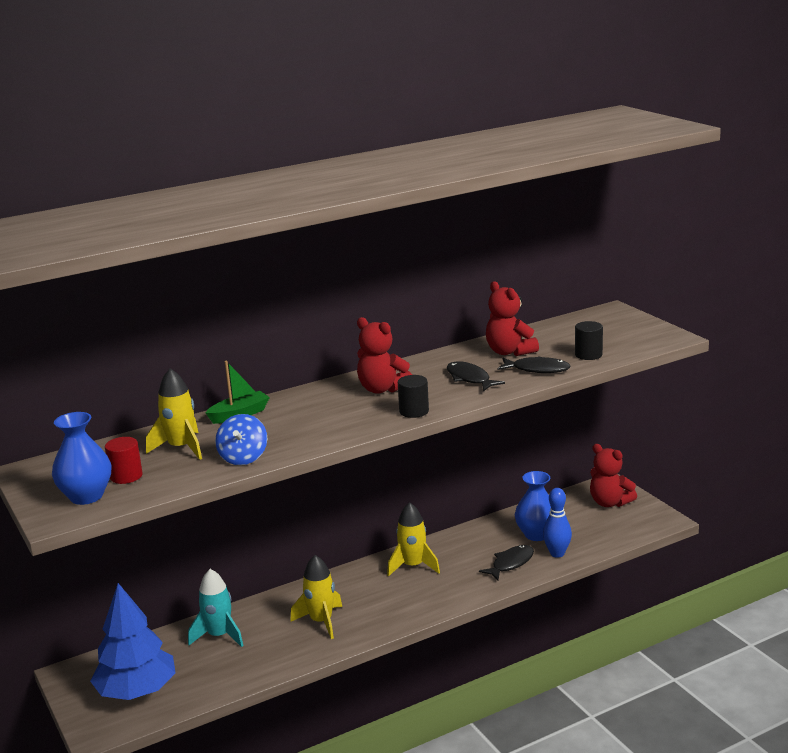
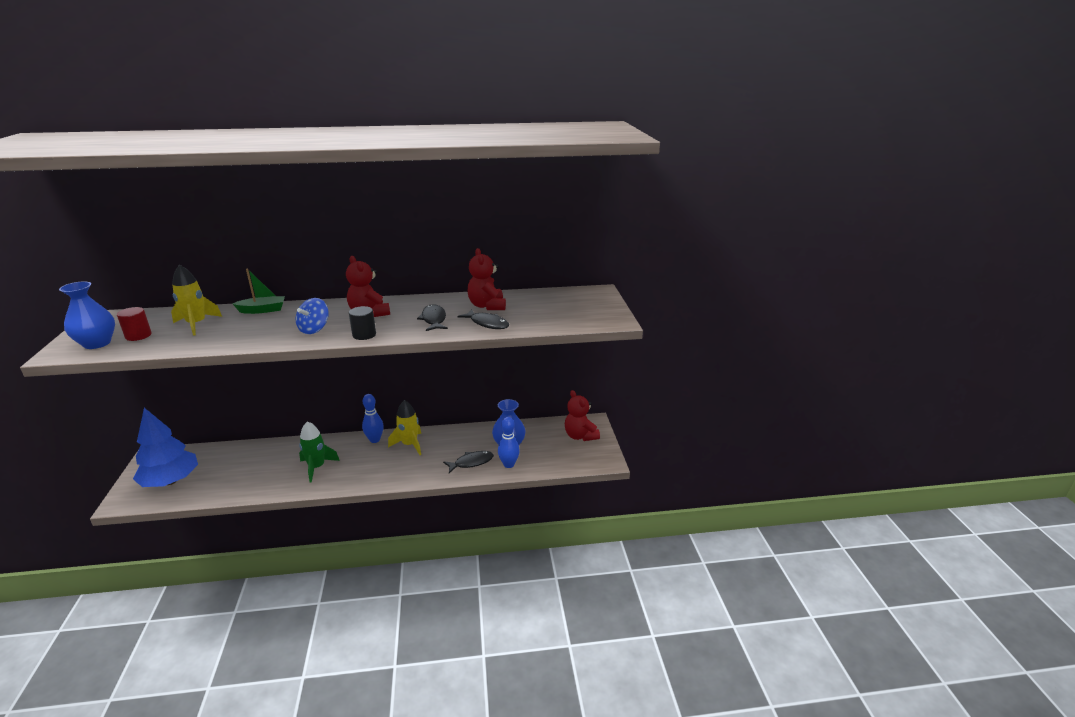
camera: 20 degrees right, 5 degrees up
(219, 636) = (252, 457): turquoise rocket -> none
(243, 457) = (217, 341): blue spinning top -> blue spinning top (314, 329)
(321, 621) = (317, 467): yellow rocket -> green rocket
(361, 573) = (375, 440): none -> blue bowling pin
(588, 355) = (537, 321): black cylinder -> none

